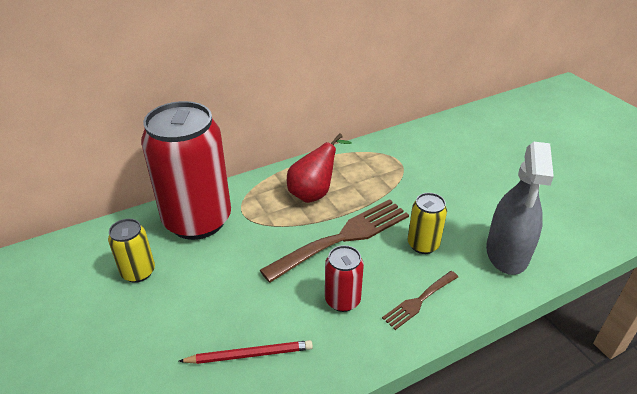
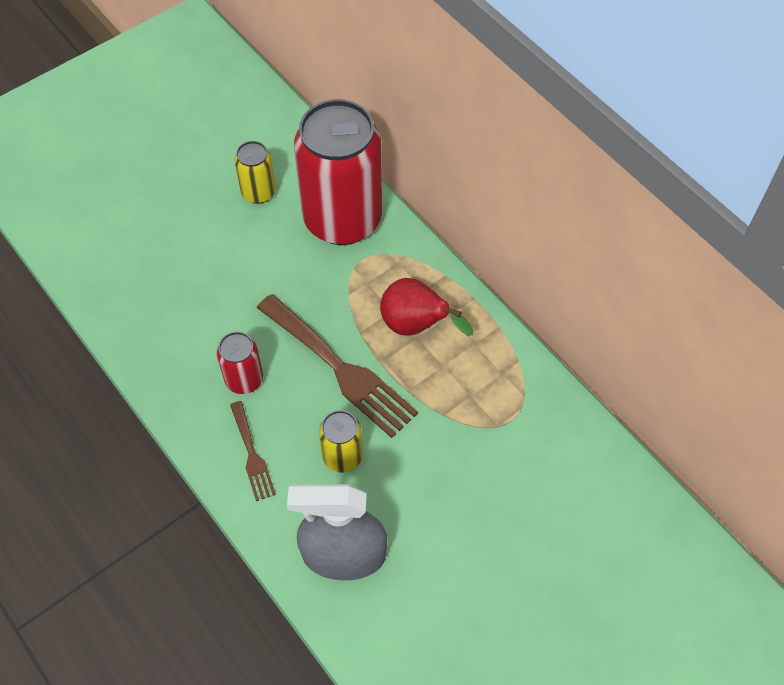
camera: 80 degrees right, 20 degrees up
(249, 354) = (170, 311): red pencil -> none
(419, 301) = (252, 455): brown fork -> brown fork turned 150 degrees counterclockwise

